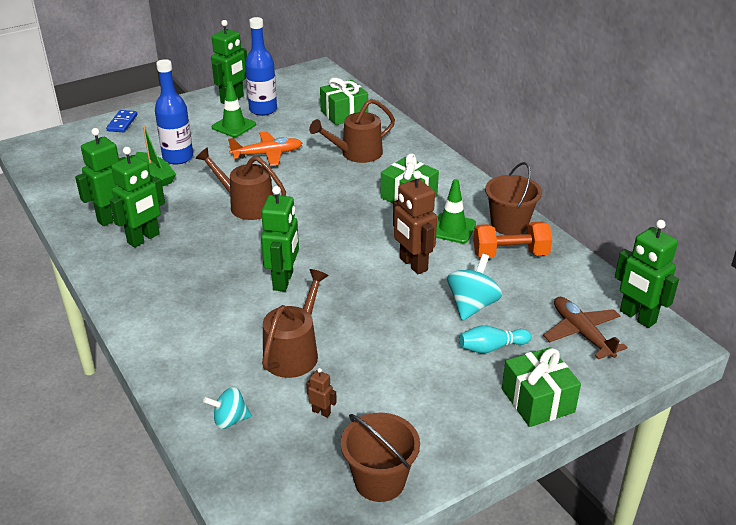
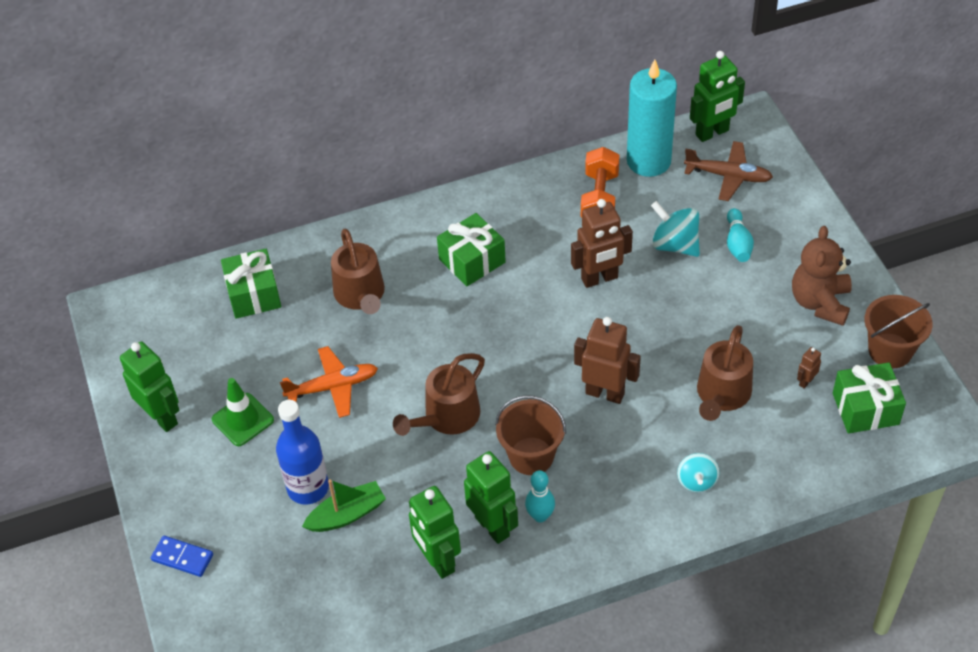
camera: 75 degrees left, 15 degrees up
(153, 260) = (540, 516): none -> turquoise bowling pin
(230, 420) = (808, 453): turquoise spinning top -> turquoise spinning top (697, 481)
(263, 110) = (208, 383): blue bottle -> none
(267, 154) = (332, 387): orange plane -> orange plane turned 75 degrees clockwise
(283, 281) = (605, 393): green robot -> brown robot
(294, 352) = (722, 394): brown watering can -> brown watering can turned 105 degrees counterclockwise
(432, 416) = (820, 302): none -> brown teddy bear
(452, 229) = (543, 235): green traffic cone -> none
(509, 225) = (548, 187): brown bucket -> brown bucket (531, 456)
(537, 400) = (809, 227): green gift -> green gift (865, 409)
(573, 278) = (648, 161): none -> turquoise candle
(582, 333) = (728, 176): brown plane -> brown plane turned 150 degrees counterclockwise

